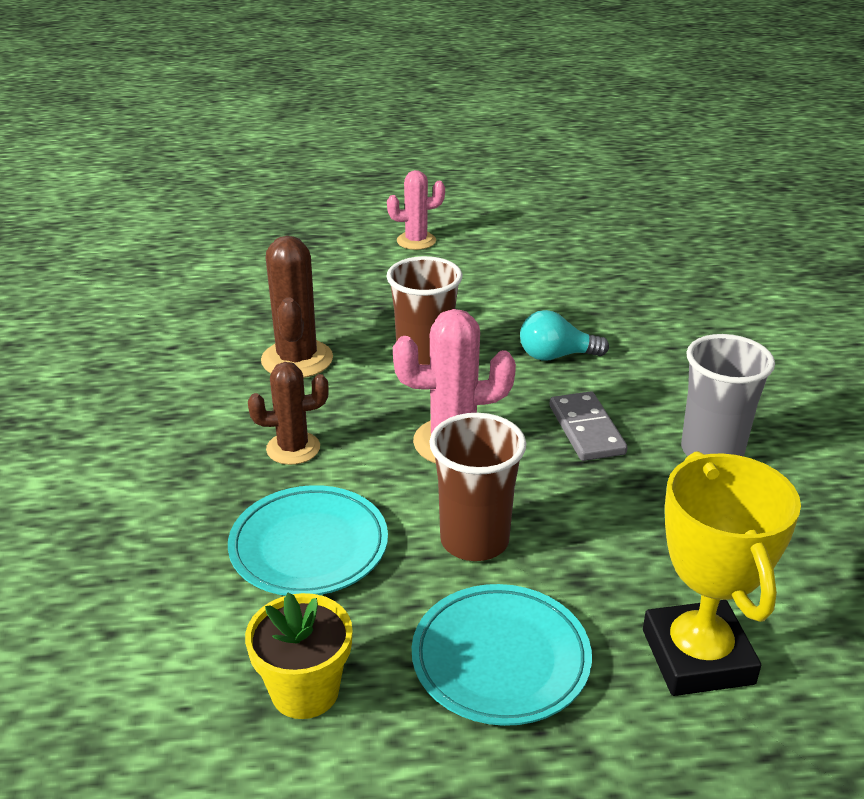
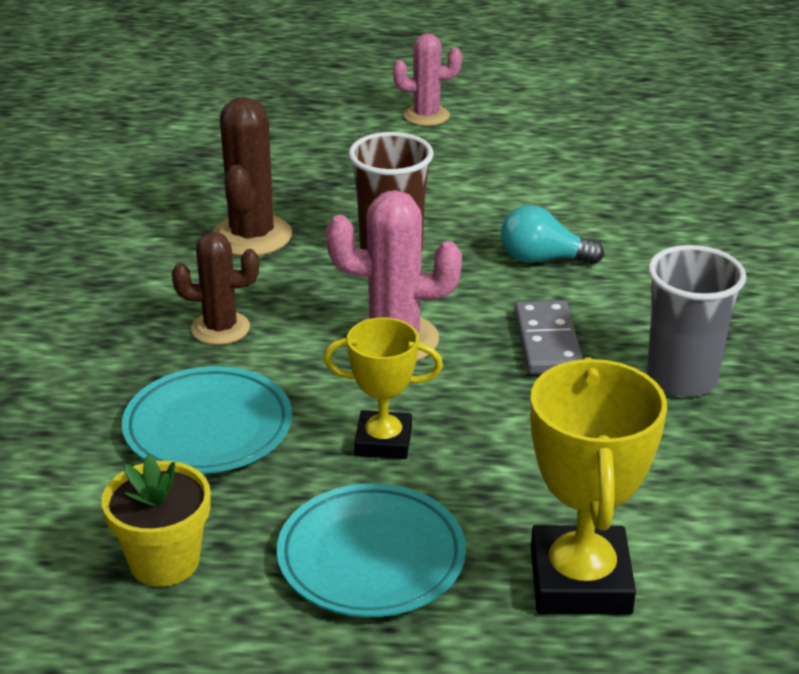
camera: 10 degrees right, 0 degrees up
(474, 541) = (383, 441): brown cup -> yellow trophy

